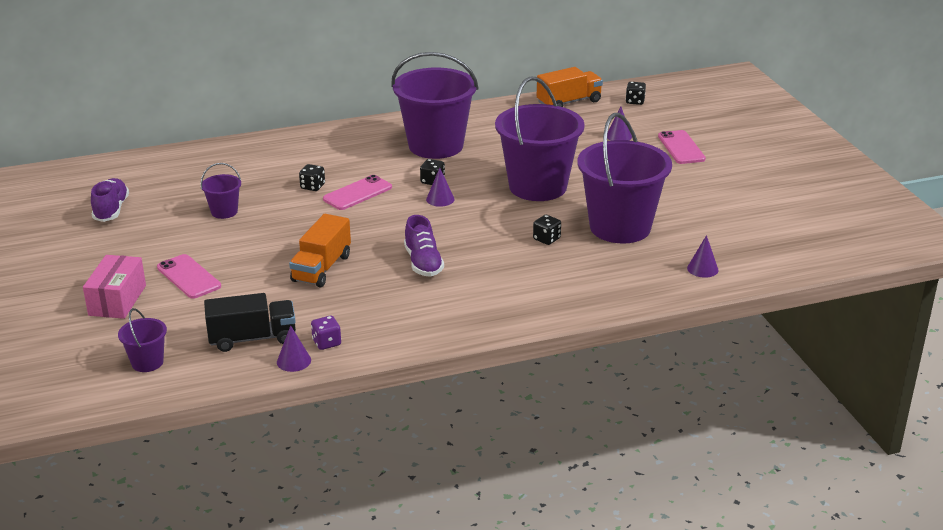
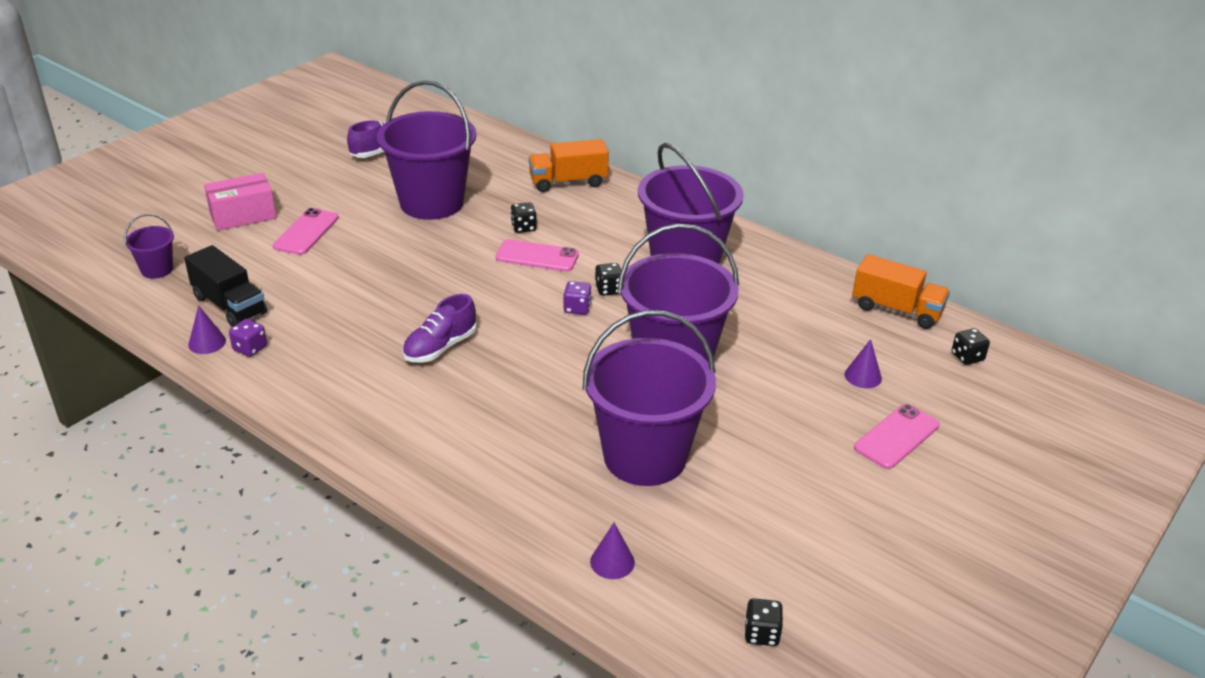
camera: 55 degrees right, 5 degrees up
(224, 212) = (432, 203): purple bucket -> purple bucket, size x2.27
(321, 268) = (379, 293): orange truck -> orange truck (568, 182)
(440, 199) = (577, 308): purple cone -> purple dice
(546, 239) = (564, 410): black dice -> black dice (761, 633)

